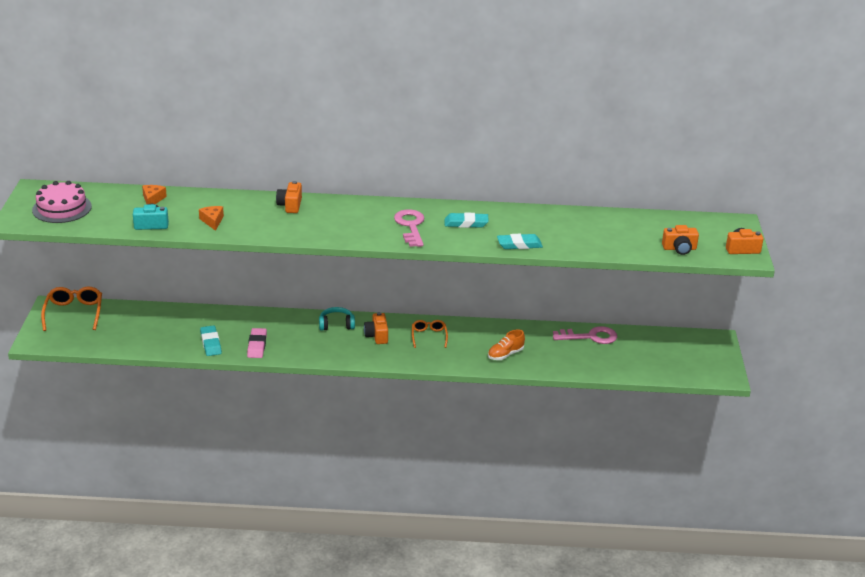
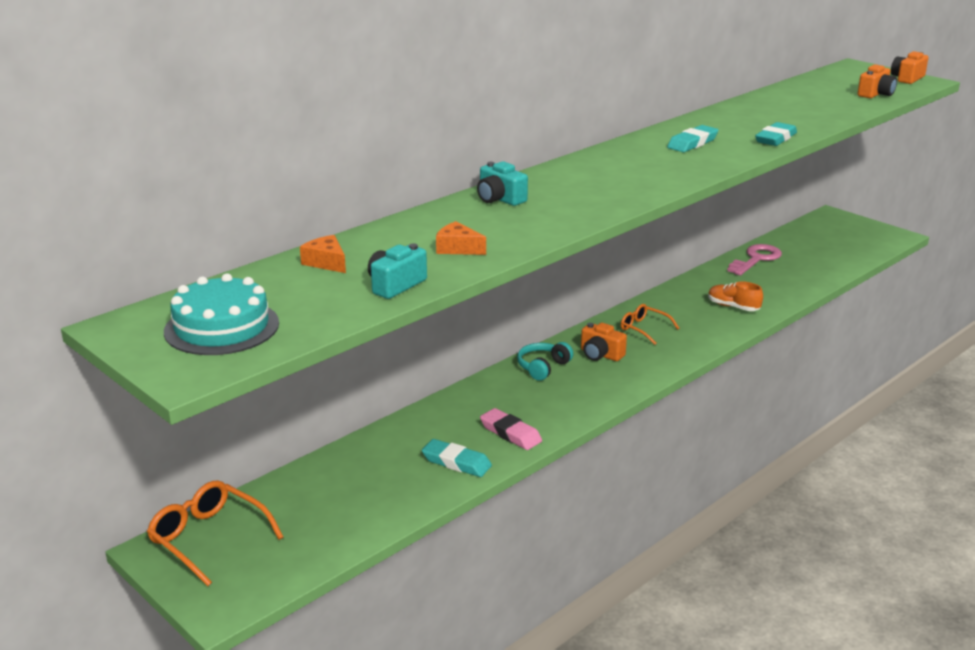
camera: 45 degrees left, 5 degrees down
(62, 208) = (222, 327): pink cake -> turquoise cake
(290, 205) = (499, 199): orange camera -> turquoise camera
(410, 226) = (657, 165): pink key -> none
(505, 354) = (733, 307): orange shoe -> orange shoe turned 120 degrees clockwise

